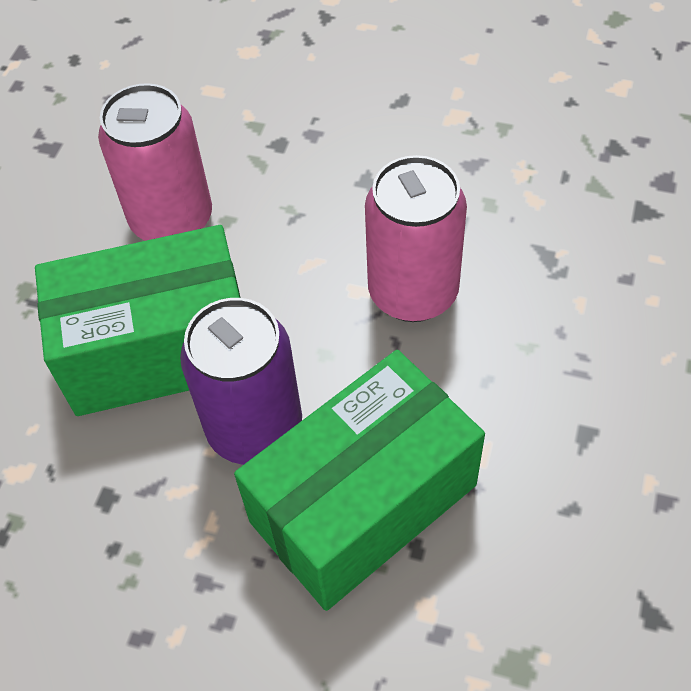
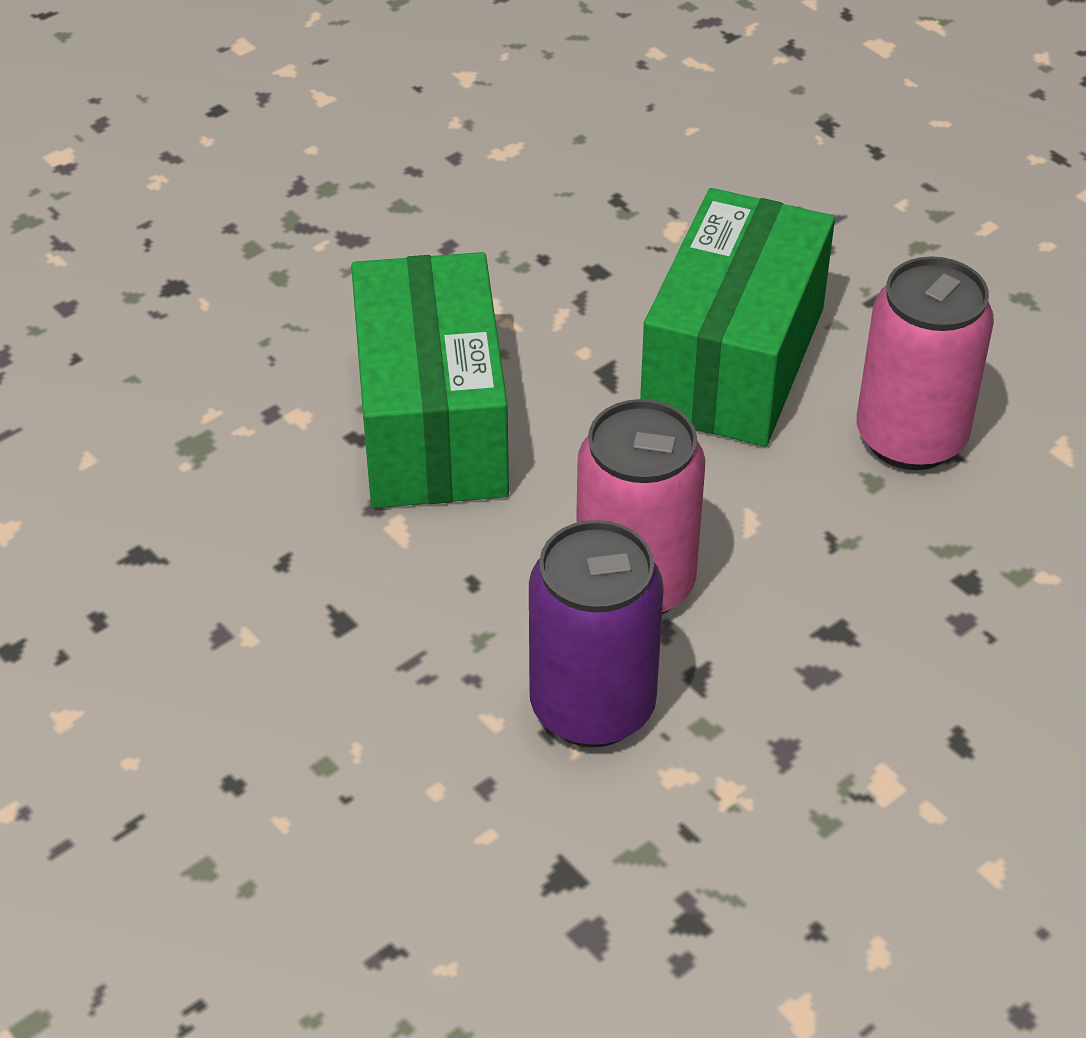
camera: 120 degrees right, 10 degrees down
(255, 428) = (579, 389): purple can -> purple can (592, 707)

